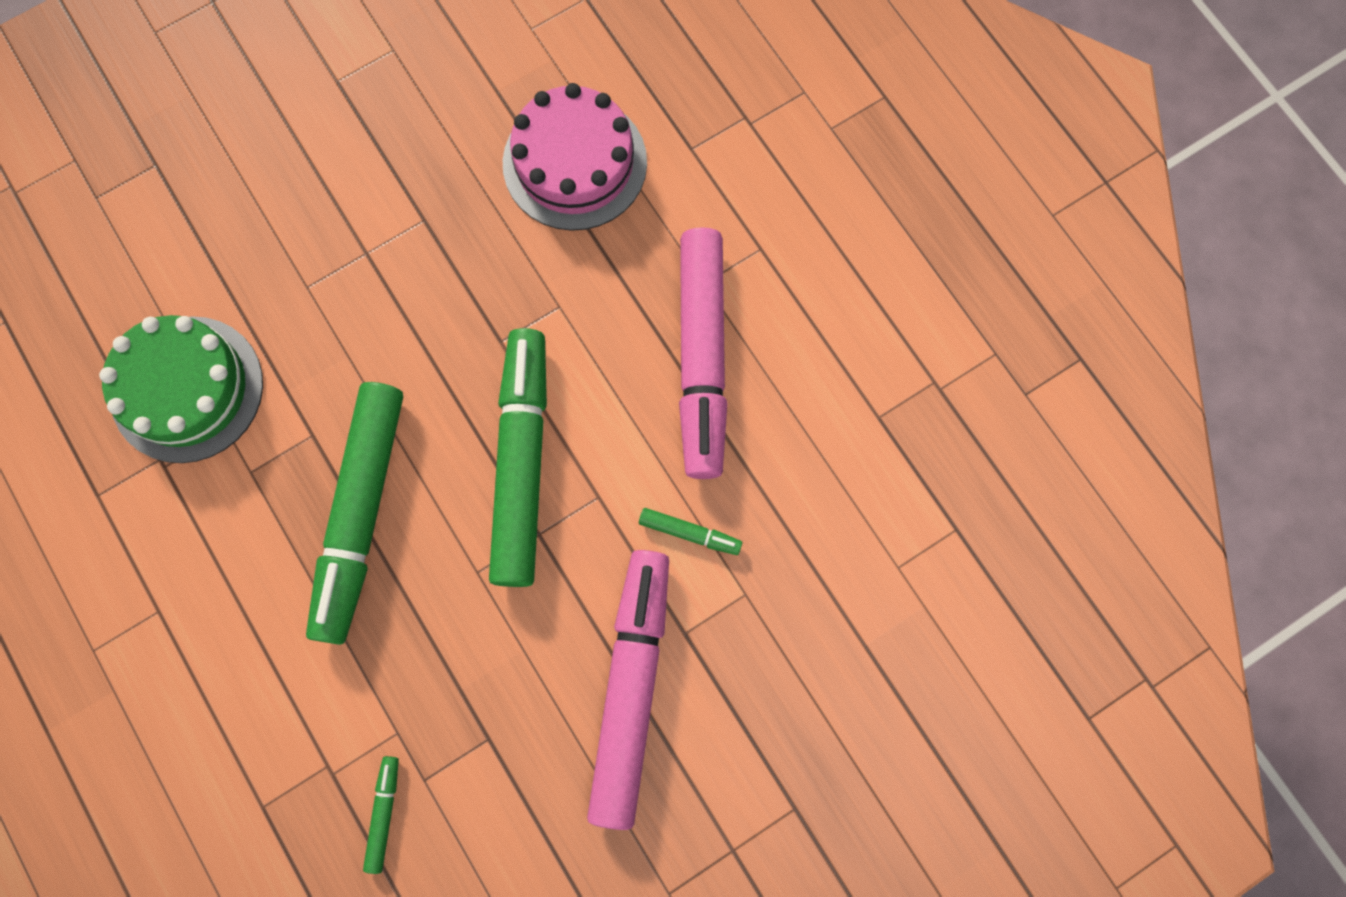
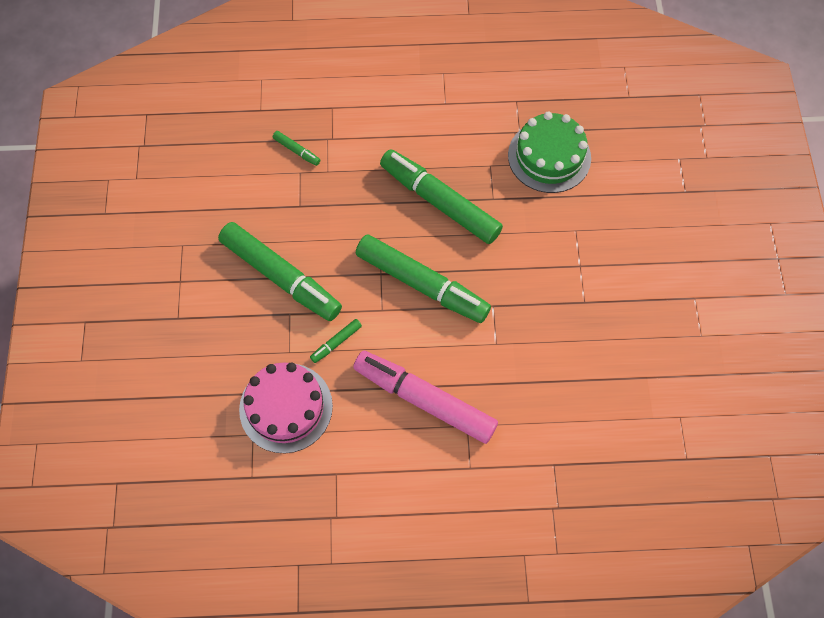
camera: 120 degrees right, 10 degrees down
(575, 163) = (578, 395): pink cake -> pink cake (286, 407)
(631, 687) = (281, 277): pink marker -> green marker

